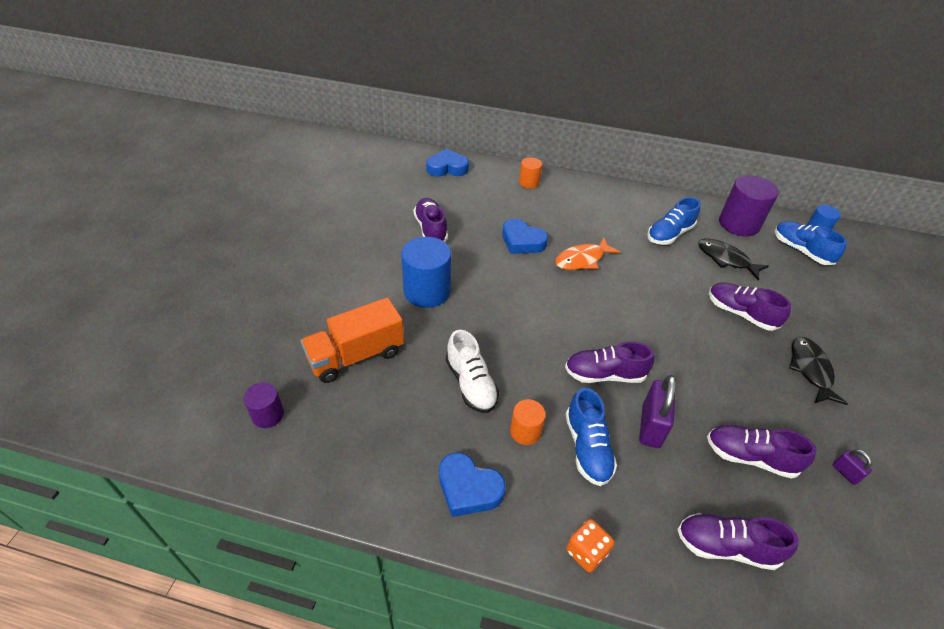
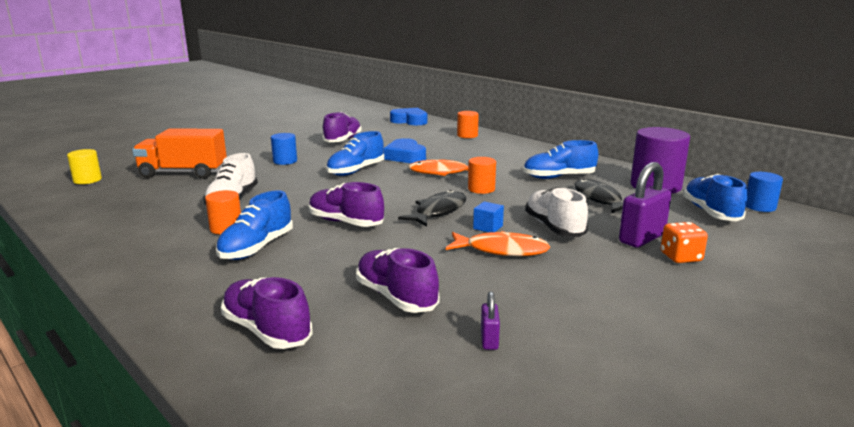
camera: 35 degrees right, 25 degrees down
(268, 415) = (87, 180): purple cylinder -> yellow cylinder
(427, 291) = (285, 161): blue cylinder -> blue cylinder, size x0.55
(468, 488) = (134, 238): blue heart -> none
(511, 284) = (356, 171): none -> blue shoe
(586, 552) = (150, 289): orange dice -> orange dice (681, 257)
(638, 276) = (481, 189): none -> orange cylinder
(650, 426) = (333, 255): purple padlock -> purple padlock (642, 238)
(703, 333) = (488, 227): none -> blue cube
(740, 313) = (554, 227): purple shoe -> white shoe
(743, 361) = (502, 250): none -> orange fish
(810, 369) = (576, 274): black fish -> black fish (438, 211)

